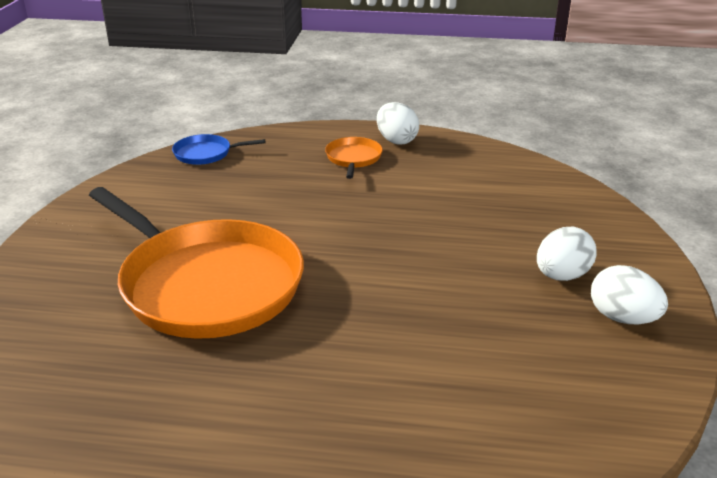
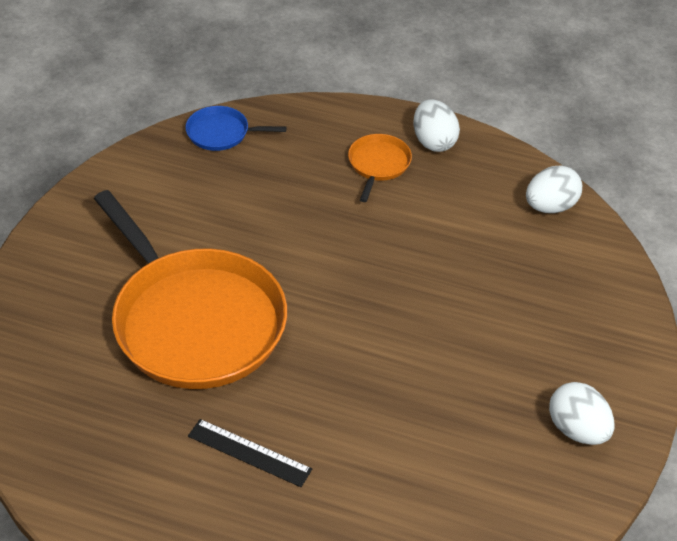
camera: 10 degrees right, 15 degrees up
(290, 387) = (249, 453): none -> black ruler
(561, 276) = (540, 368): white egg -> white egg (550, 206)

